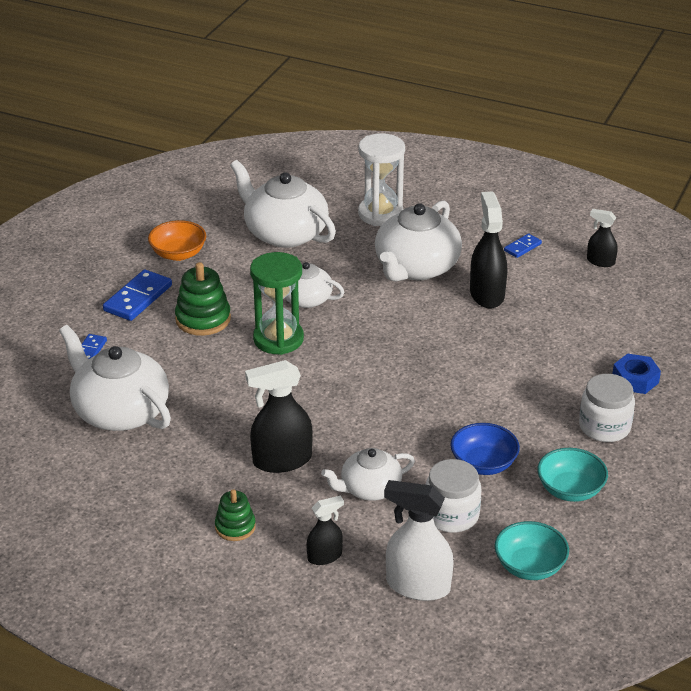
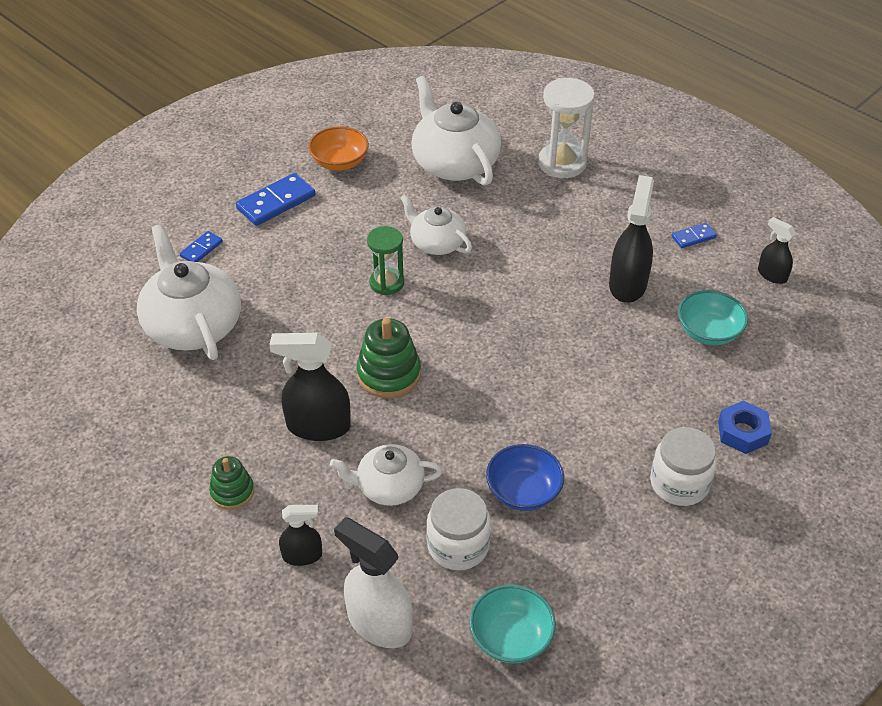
camera: 20 degrees right, 10 degrees up
(203, 319) = (325, 241): green stacking toy -> green stacking toy (389, 374)
(278, 339) = (387, 283): green hourglass -> green hourglass, size x0.65
(416, 268) = (568, 234): white teapot -> none
(570, 490) = (603, 552): turquoise bowl -> turquoise bowl (708, 332)

